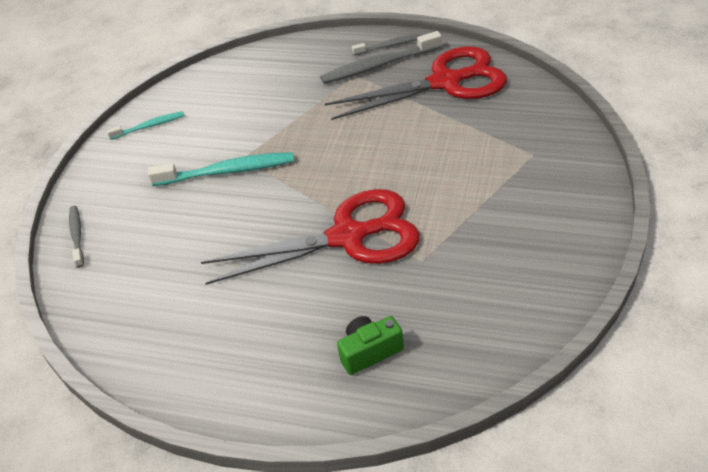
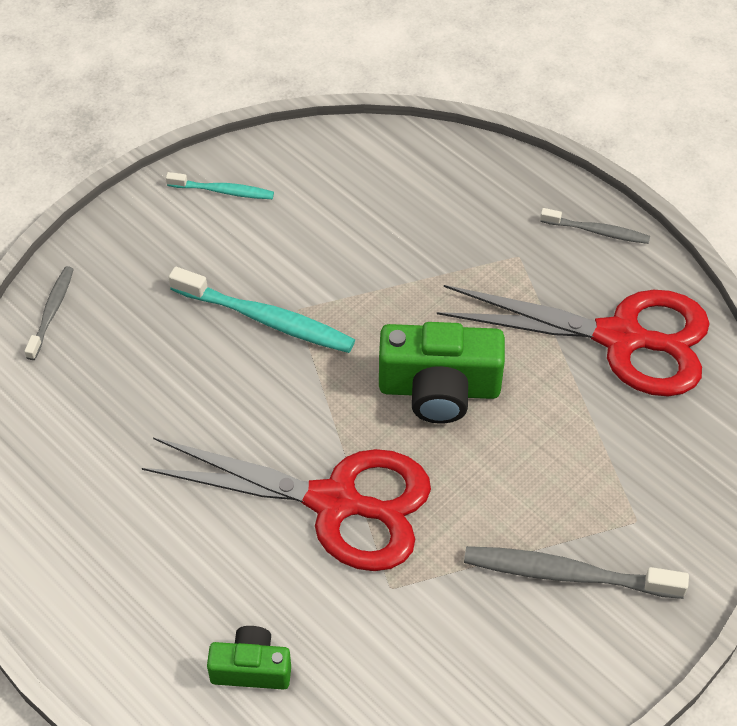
camera: 25 degrees right, 10 degrees up
(363, 152) = (439, 389): none -> green camera
(379, 65) = (559, 258): grey toothbrush -> grey toothbrush (567, 574)

